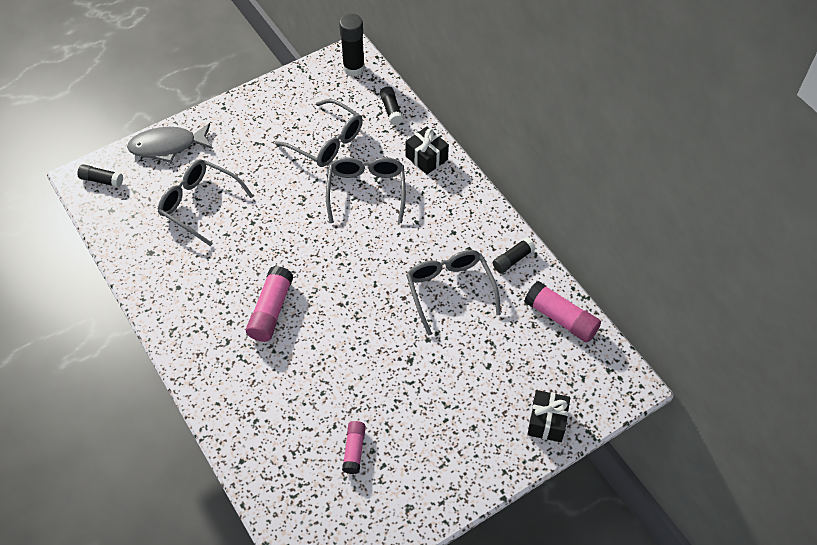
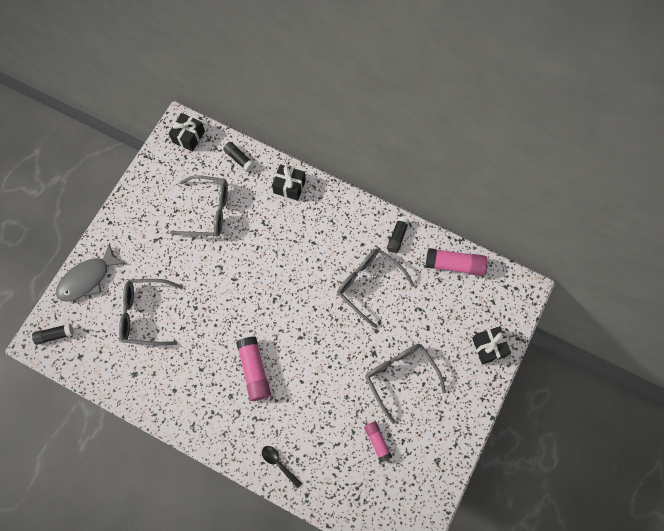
camera: 30 degrees left, 15 degrees up
(234, 414) = (279, 464): none -> black spoon
(353, 68) = (189, 137): black glue stick -> black gift
(366, 191) = (263, 237): grey glasses -> grey glasses (400, 376)

